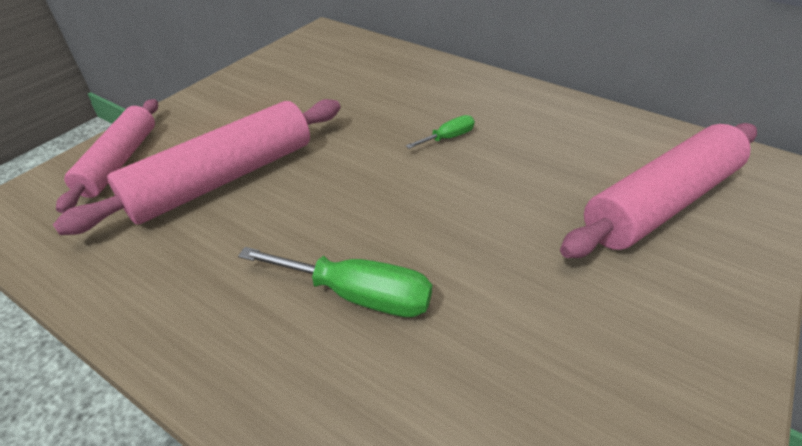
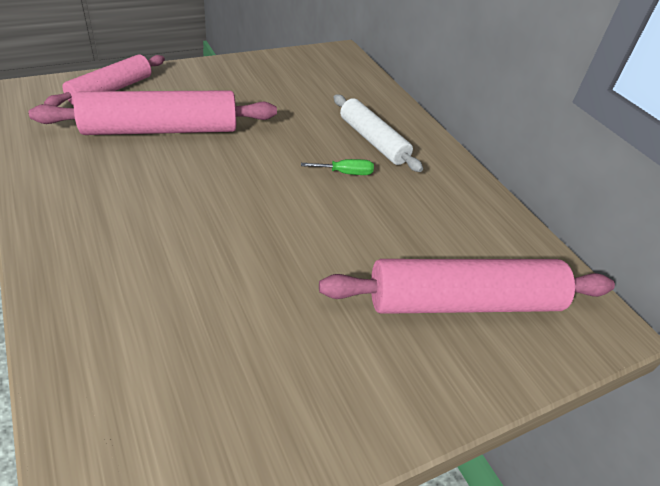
camera: 25 degrees right, 0 degrees up
(358, 294) = (167, 243): green screwdriver -> none
(439, 98) = (373, 141): none -> white rolling pin

